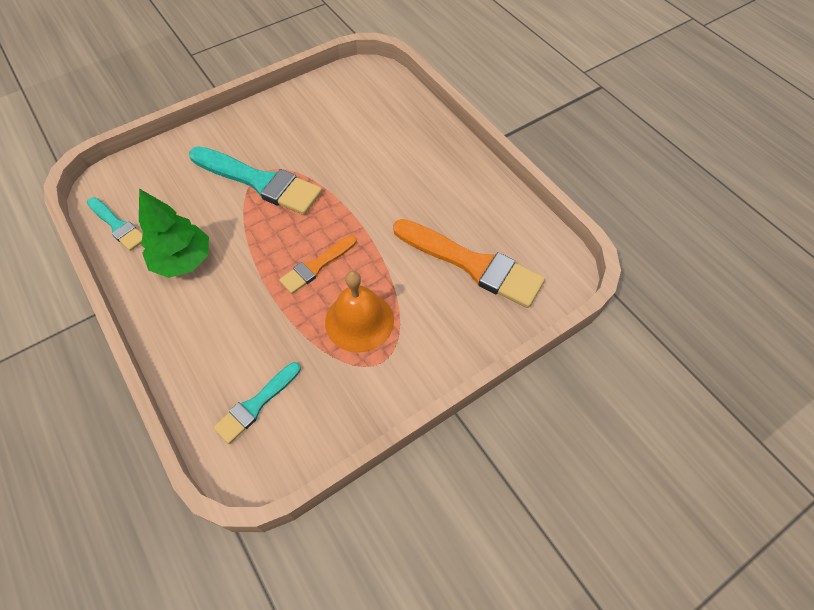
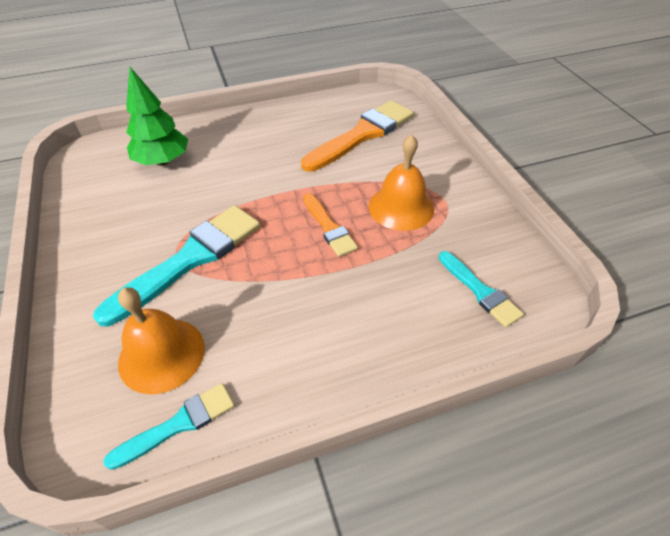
camera: 75 degrees left, 10 degrees down
(170, 197) = (161, 354): none -> orange bell
(183, 261) = (276, 344): green tree -> green tree (163, 161)

